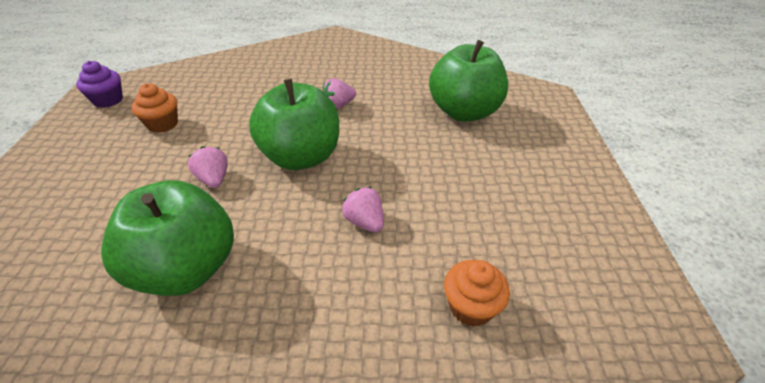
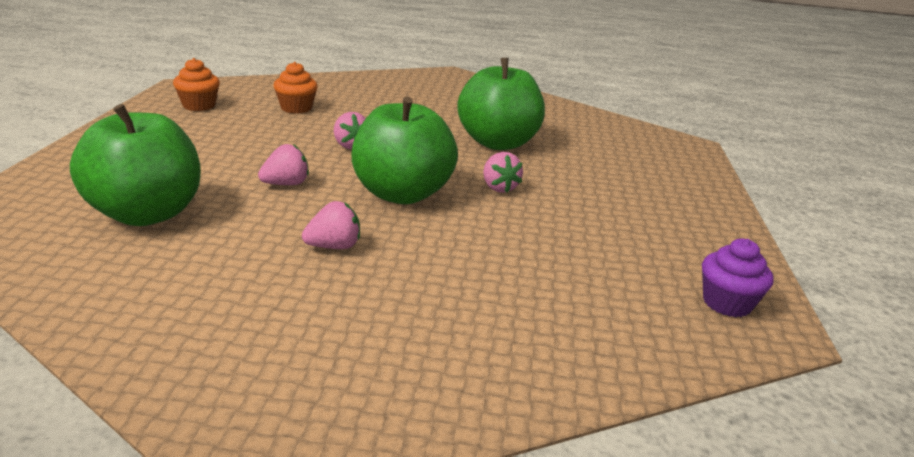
camera: 175 degrees left, 15 degrees down
(163, 124) = (600, 252): orange cupcake -> orange cupcake (199, 106)
(396, 152) = (286, 184): none -> pink strawberry

